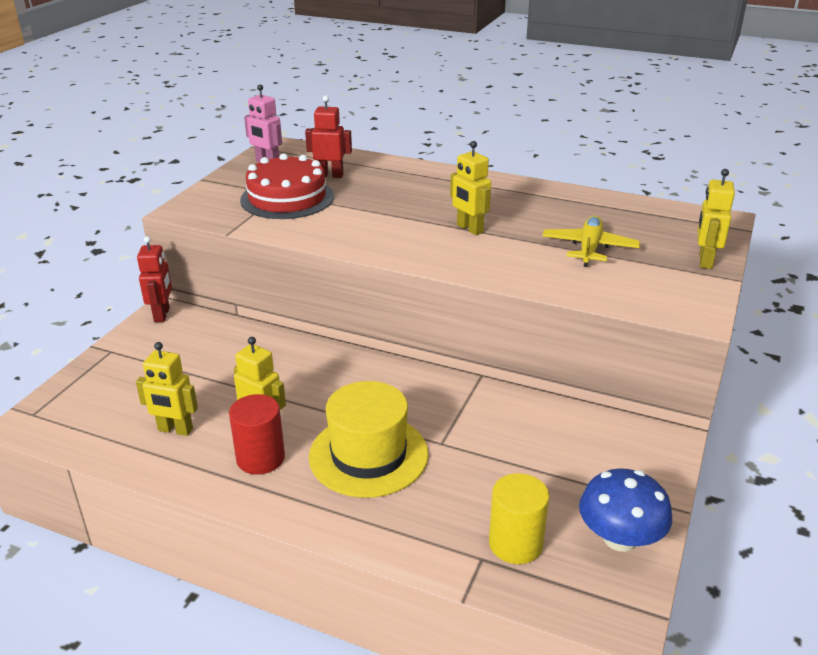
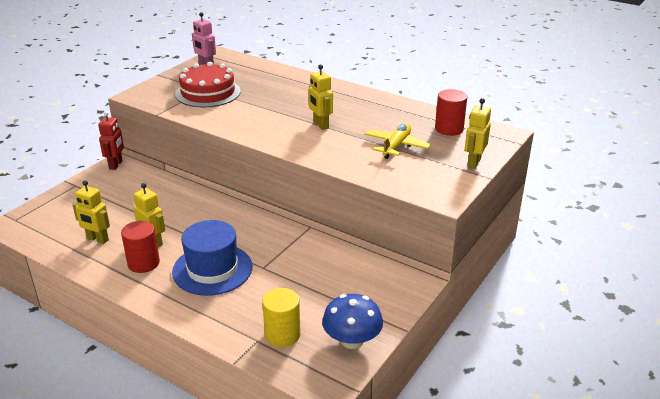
camera: 10 degrees right, 0 degrees up
(330, 175) = (244, 79): red robot -> none
(368, 455) = (212, 269): yellow hat -> blue hat
(645, 219) = (449, 129): none -> red cylinder

